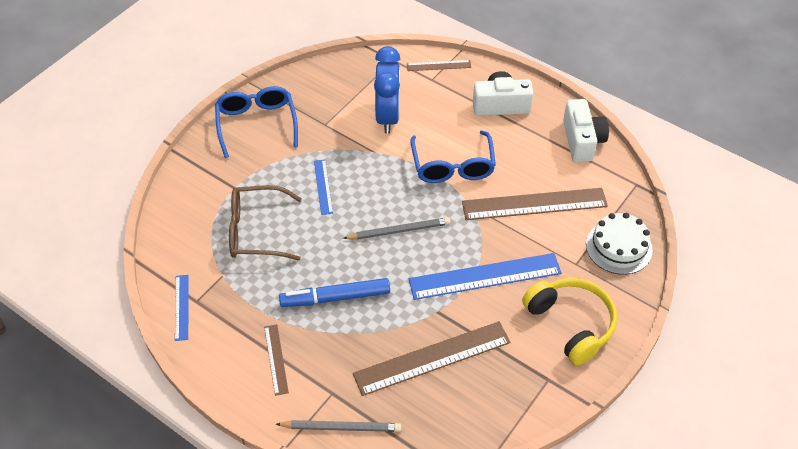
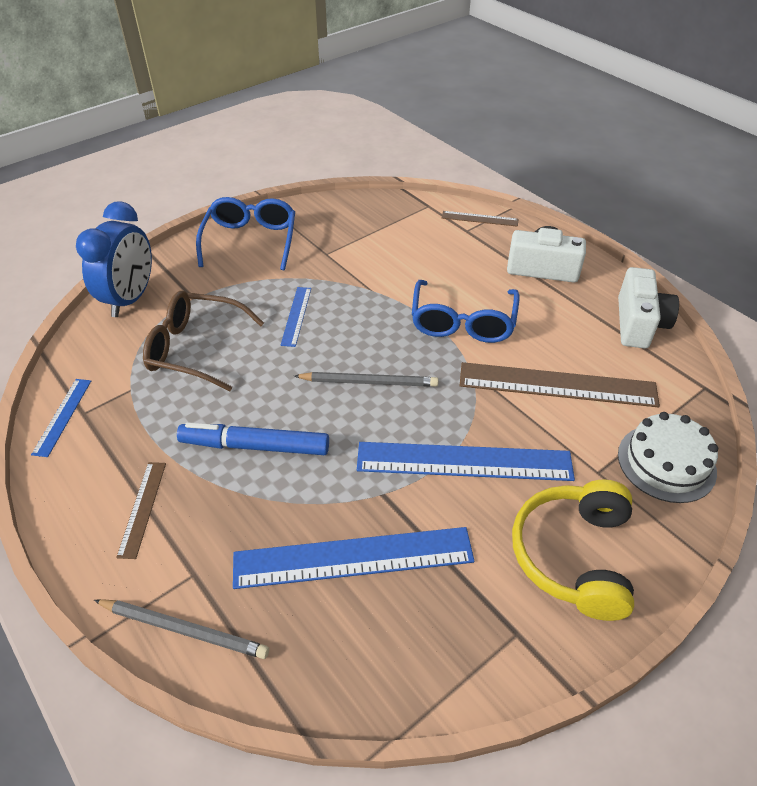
camera: 15 degrees right, 5 degrees down
(388, 117) = (402, 258): blue clock -> blue clock (130, 299)
(432, 358) = (353, 557): brown ruler -> blue ruler
(571, 324) = (573, 555): yellow headphones -> yellow headphones turned 150 degrees counterclockwise

